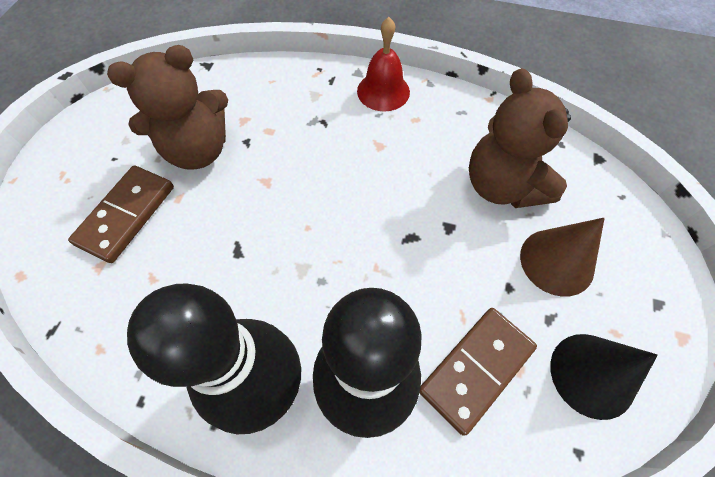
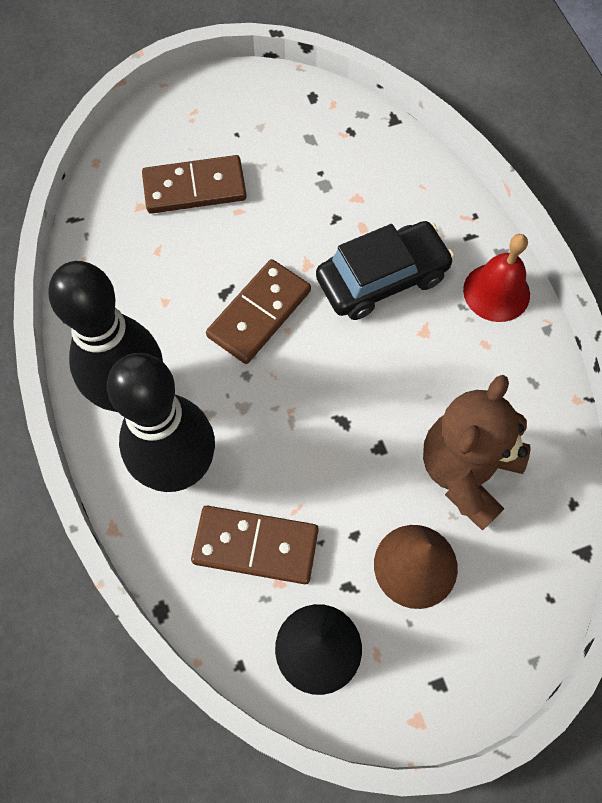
camera: 55 degrees right, 5 degrees up
(198, 150) = (295, 188): brown teddy bear -> none
(277, 238) = (259, 314): none -> brown domino
(319, 144) = (382, 279): none -> black car

